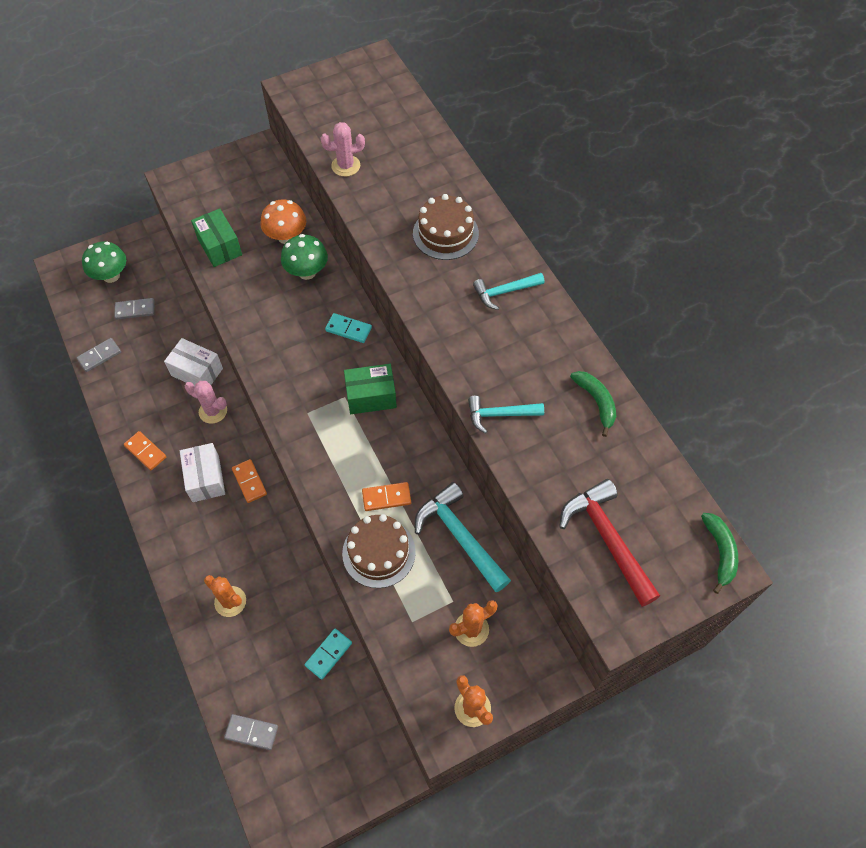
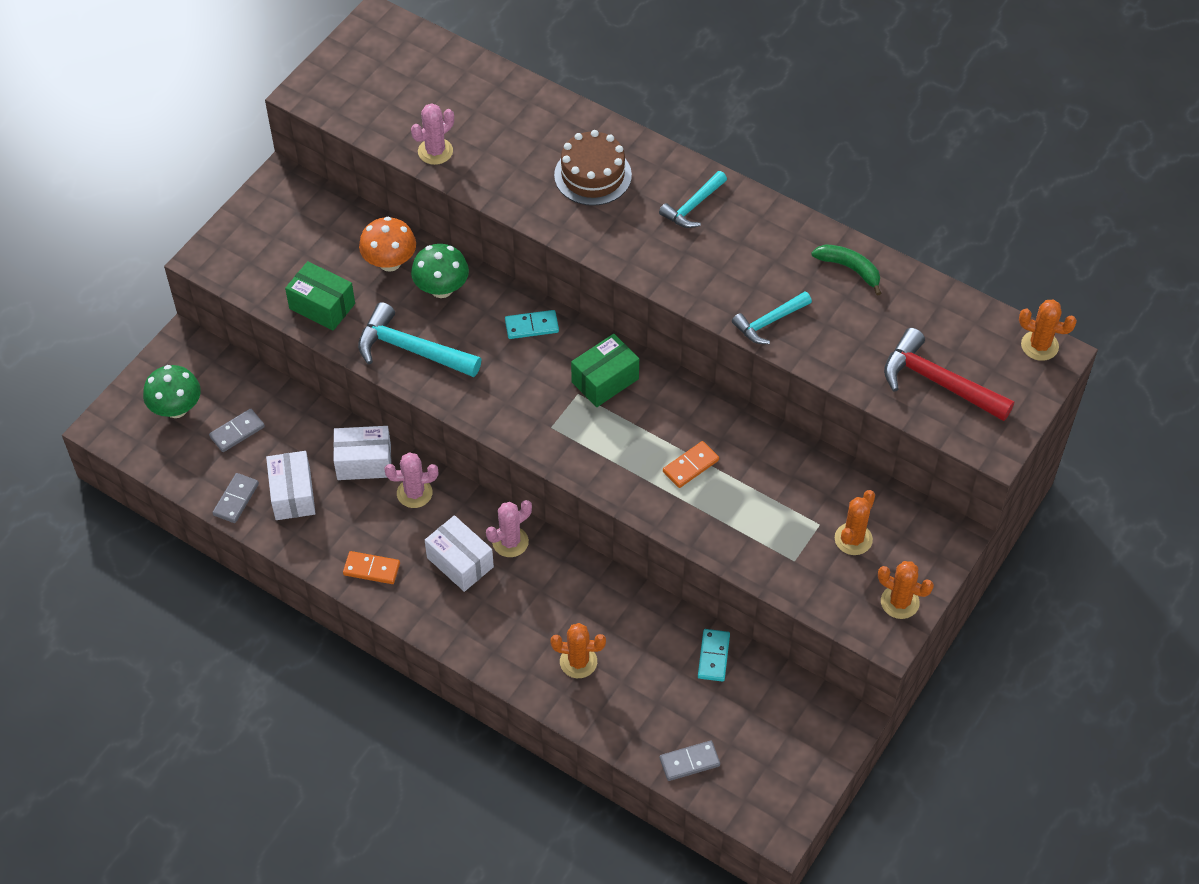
camera: 30 degrees left, 5 degrees down
(136, 371) = (293, 494): none -> white box
(249, 482) = (510, 542): orange domino -> pink cactus
(379, 552) = (719, 518): brown cake -> none
(460, 536) = (786, 465): turquoise hammer -> turquoise hammer (411, 350)
(720, 552) = (1039, 345): green banana -> orange cactus

